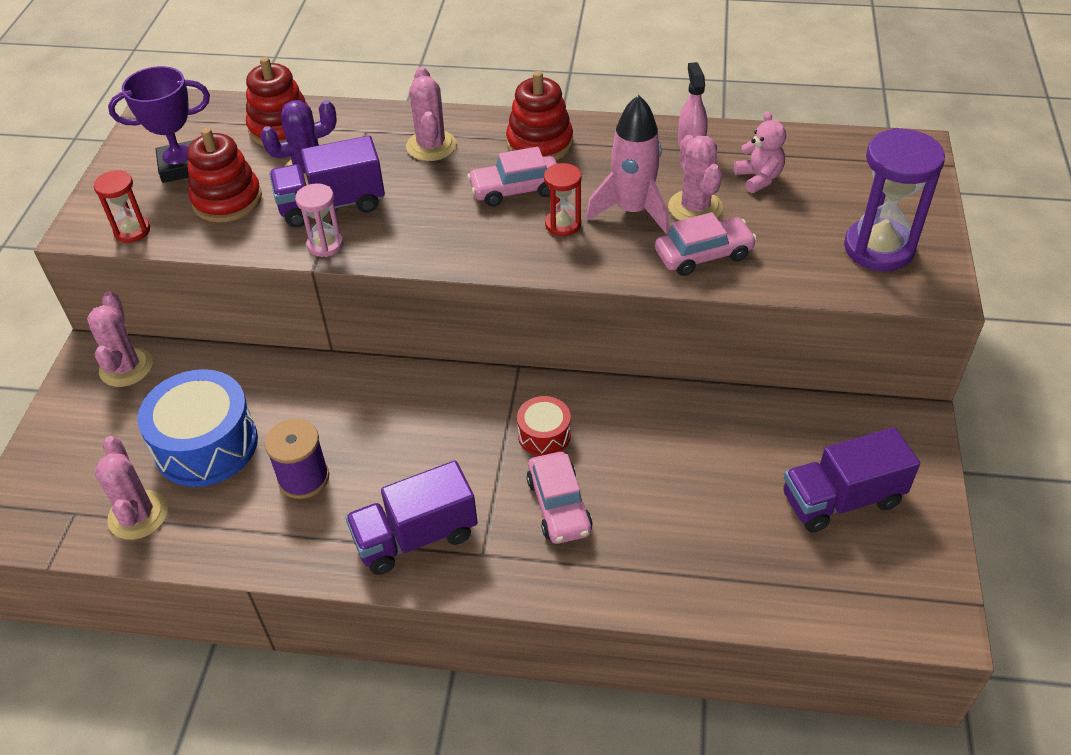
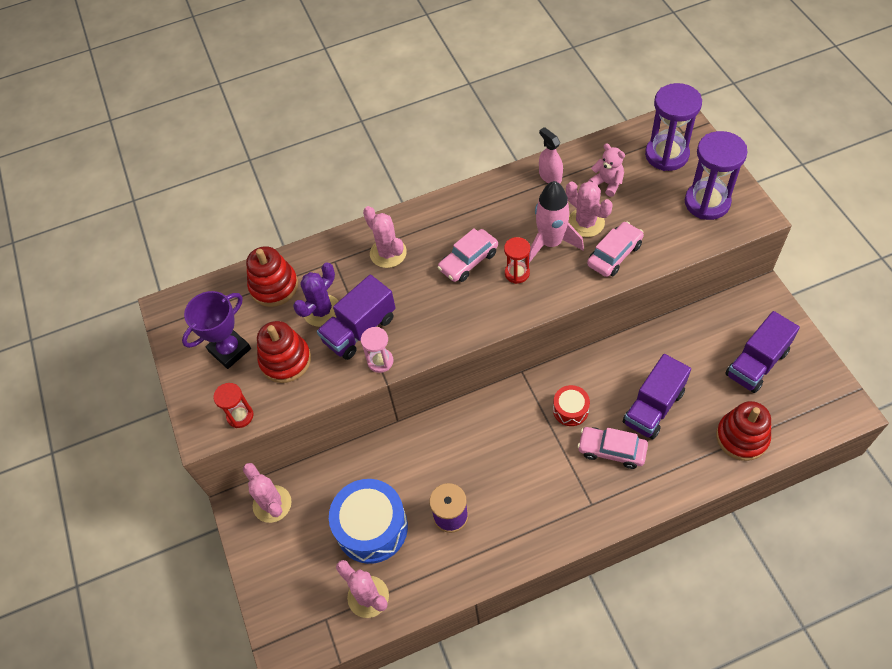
camera: 25 degrees left, 10 degrees up
(415, 537) = (546, 515): purple truck -> purple truck (653, 407)
(539, 143) = (456, 218): red stacking toy -> red stacking toy (742, 437)
(559, 506) = (611, 450): pink car -> pink car turned 150 degrees clockwise
(864, 178) = (666, 155): none -> purple hourglass

